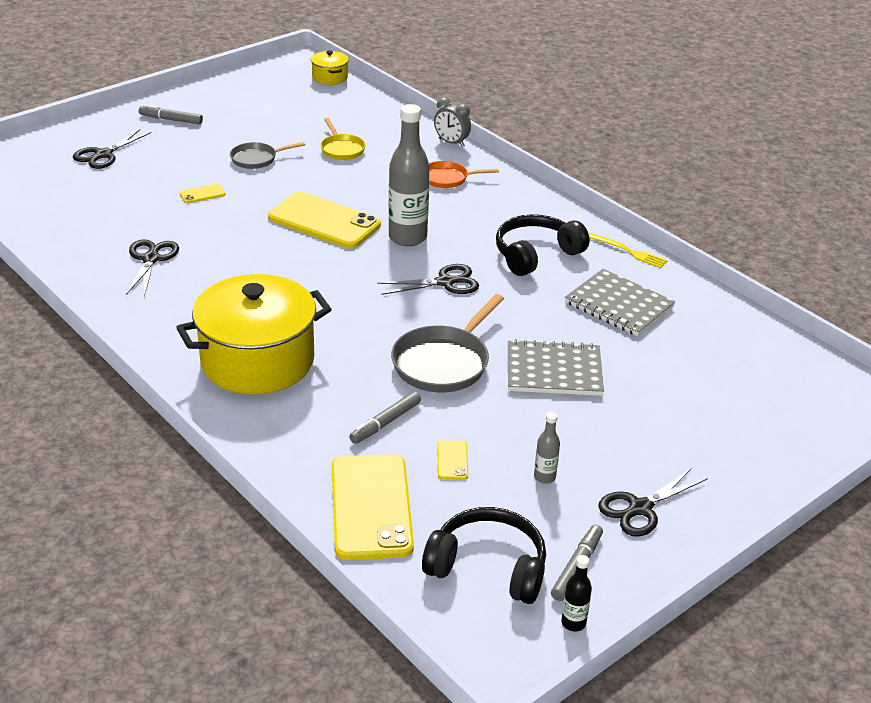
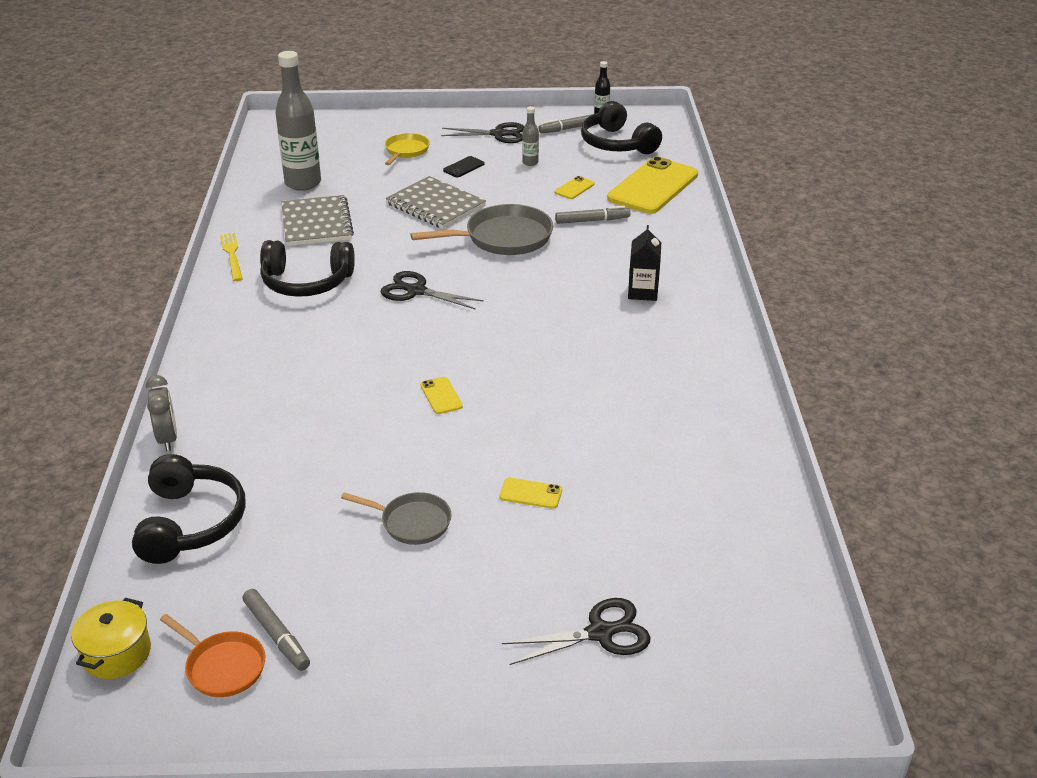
camera: 140 degrees left, 0 degrees up
(151, 259) = (659, 427): black scissors -> none
(171, 120) = (445, 669): grey marker -> grey marker (276, 635)
(257, 361) = (642, 292): yellow pot -> black carton
(324, 221) = (441, 396): yellow phone -> yellow phone, size x0.41
(341, 149) = (296, 489): yellow pan -> yellow pan (406, 151)
(374, 120) = (190, 523): none -> black headphones
(407, 237) = (387, 343): grey bottle -> grey bottle (303, 183)
(448, 178) = (250, 391): orange pan -> orange pan (222, 666)
(600, 434) = (464, 167): none -> black phone

